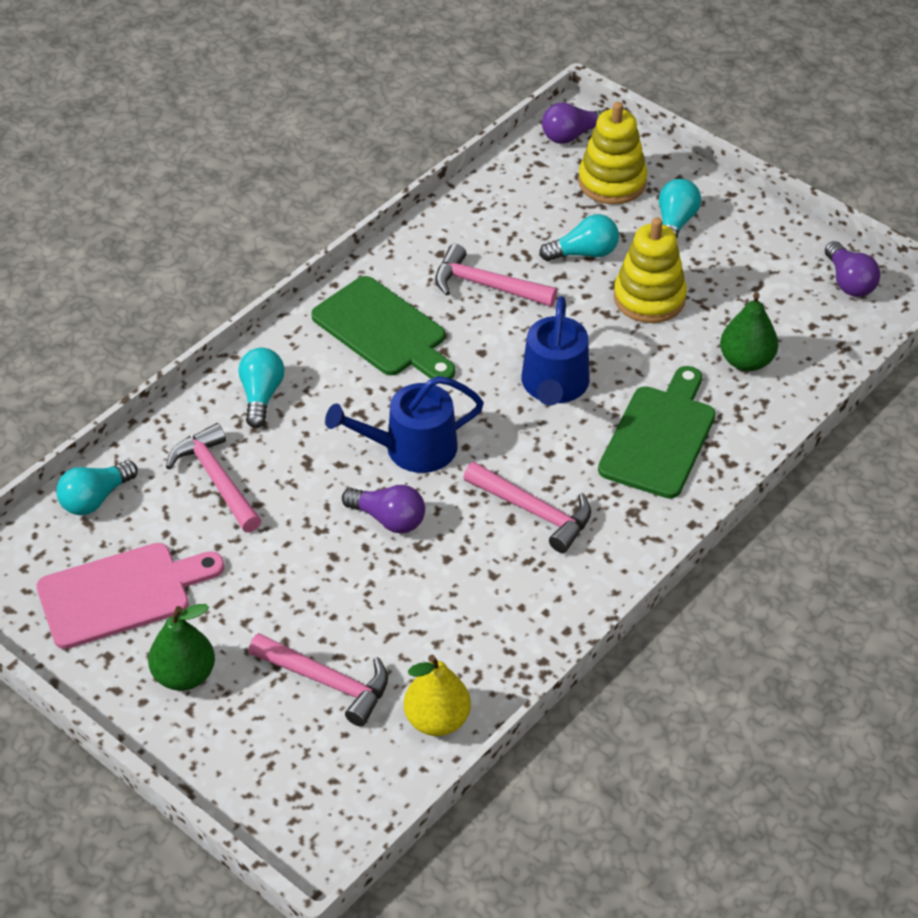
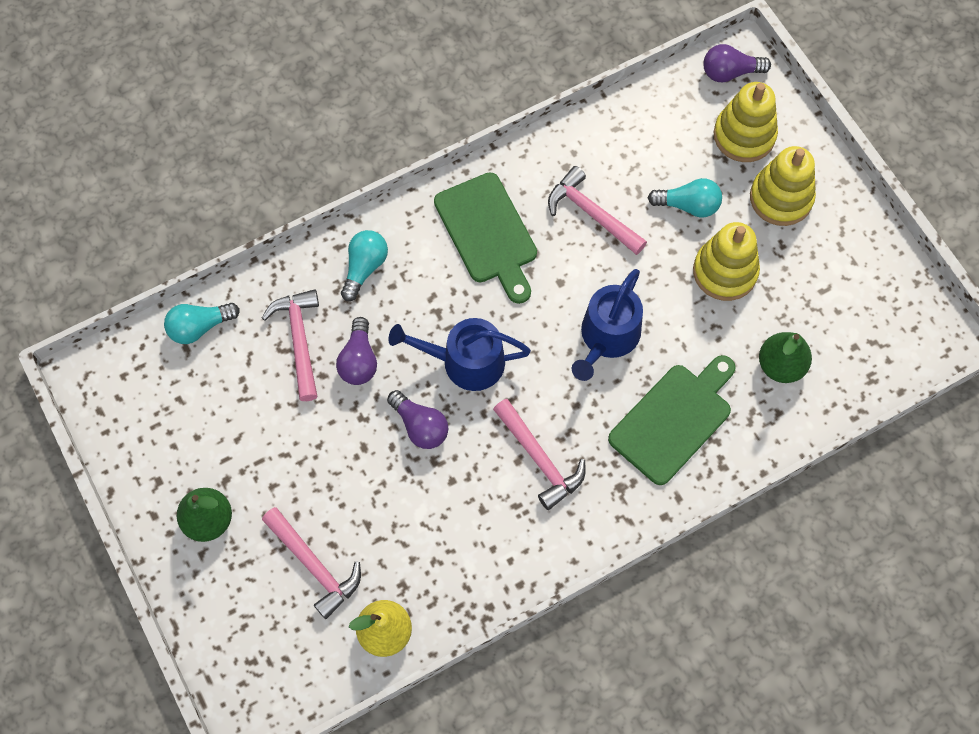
camera: 20 degrees right, 20 degrees up
(121, 594) = (188, 426): pink cutting board -> none
(675, 223) = (781, 198): turquoise light bulb -> yellow stacking toy
(849, 282) = (907, 310): purple light bulb -> purple light bulb (359, 360)

